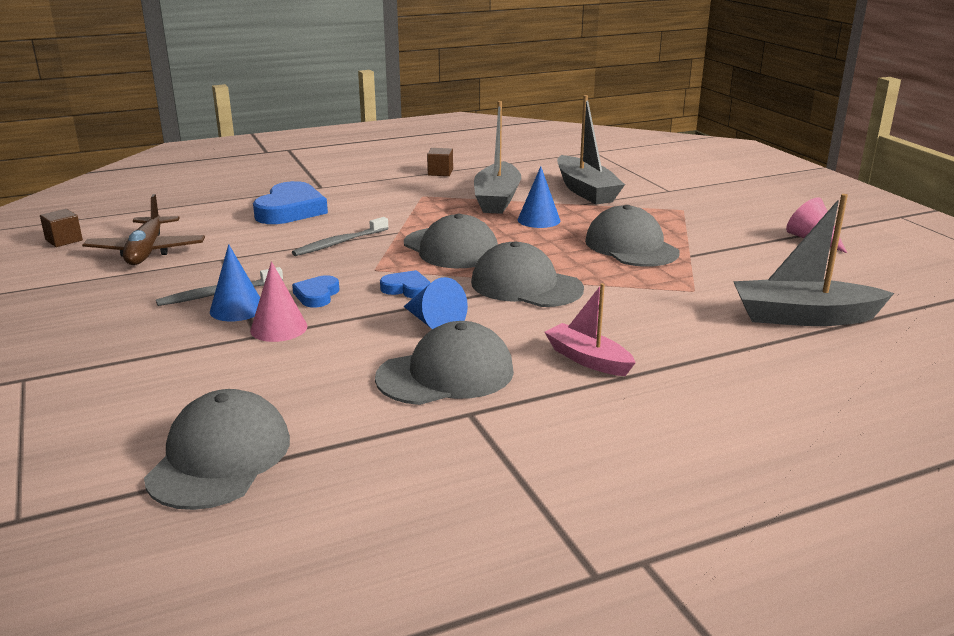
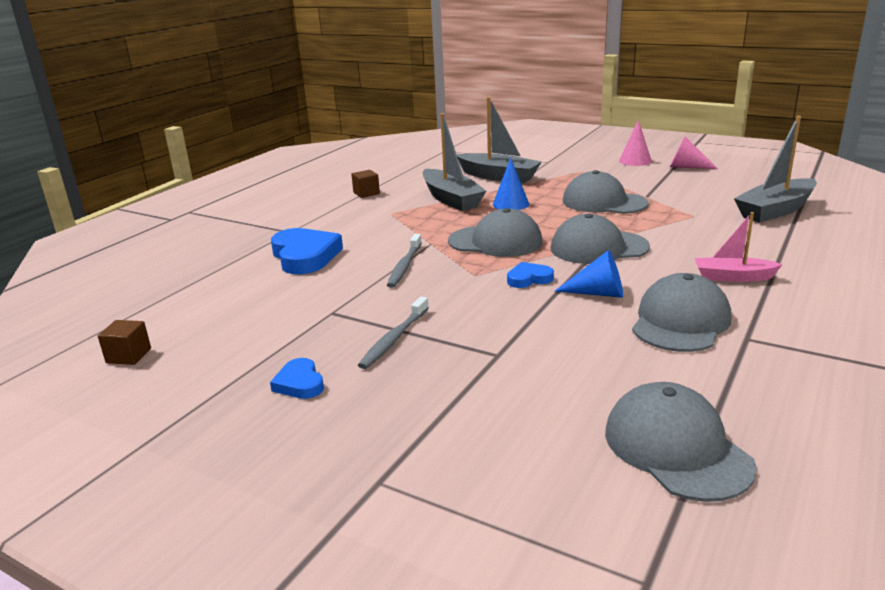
camera: 35 degrees left, 0 degrees up
(147, 251) = (245, 332): brown plane -> none
(237, 309) = (437, 343): blue cone -> none
(279, 328) = (502, 342): pink cone -> pink cone (635, 161)
(317, 295) = (475, 308): blue heart -> blue heart (299, 383)

